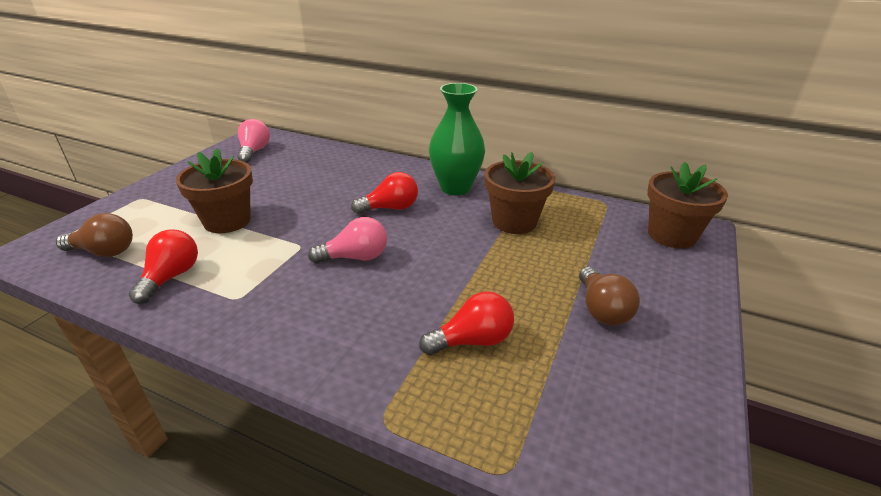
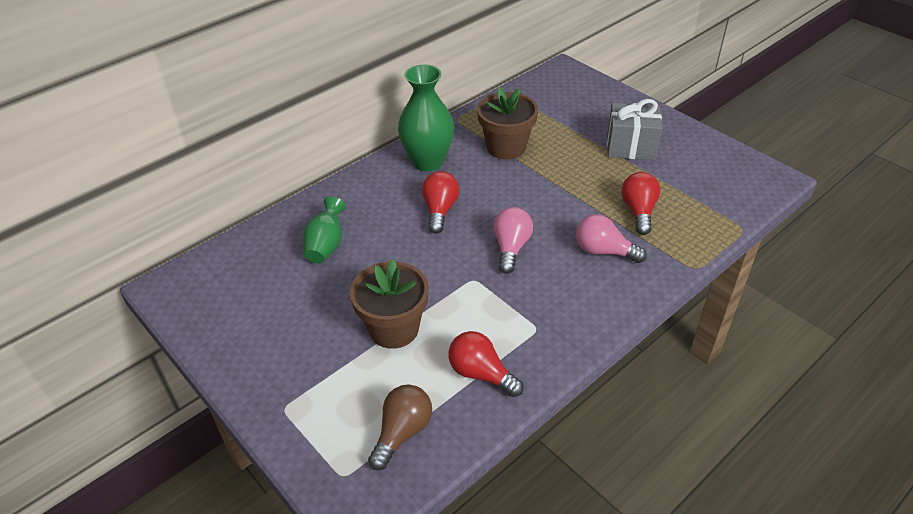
camera: 65 degrees left, 10 degrees up
(254, 151) = (222, 294): pink light bulb -> pink light bulb (604, 251)
(319, 172) = (326, 245): none -> green vase
(602, 309) = (630, 147): brown light bulb -> grey gift
(671, 235) = (565, 84): brown flower pot -> none

